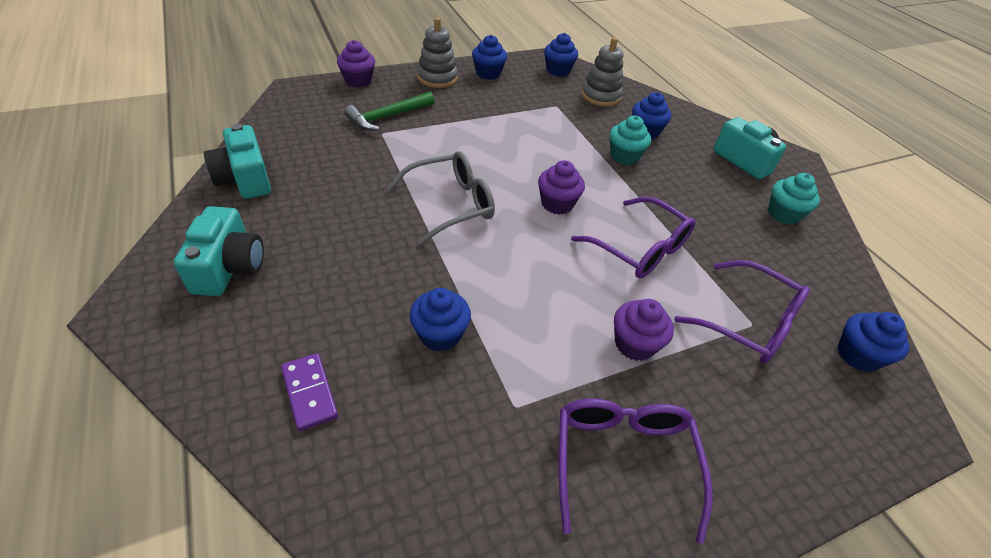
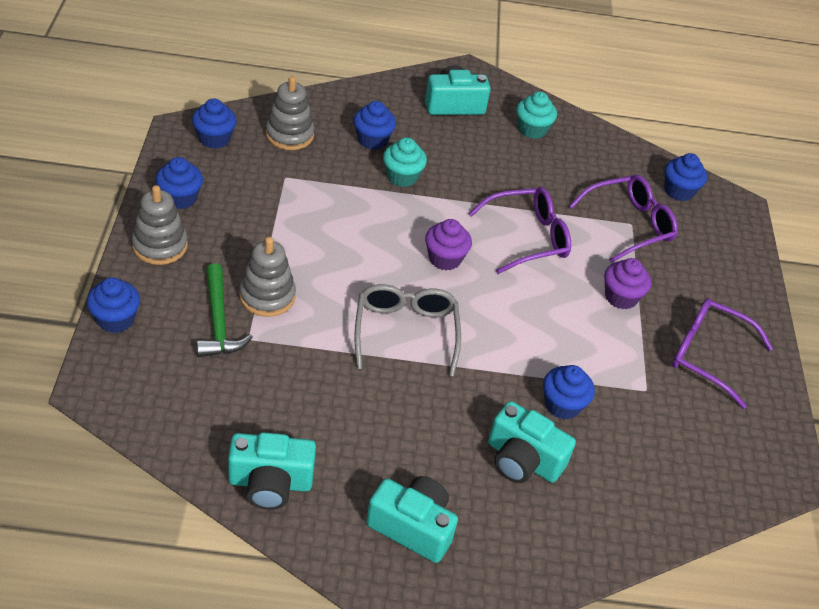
camera: 65 degrees left, 0 degrees up
(309, 393) = (585, 506): purple domino -> none
(347, 322) = (522, 460): none -> turquoise camera
(358, 81) = (115, 319): purple cupcake -> blue cupcake
(430, 129) = (267, 296): none -> grey stacking toy

